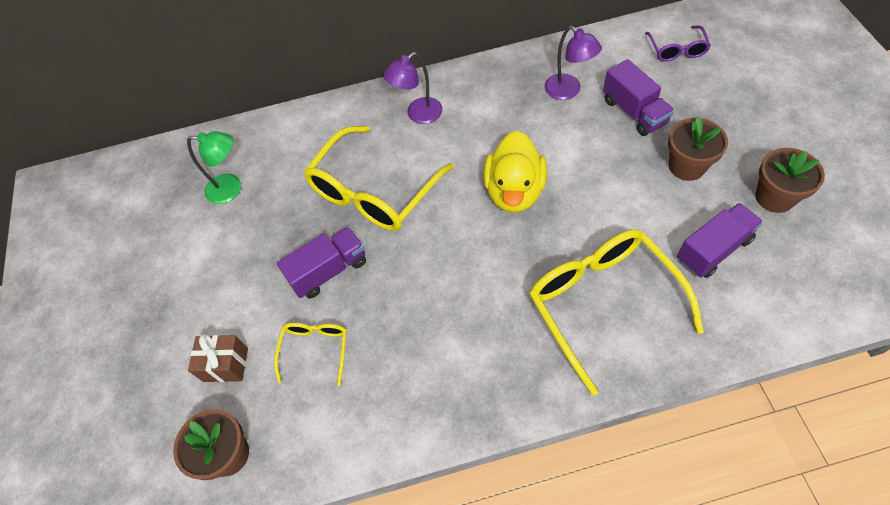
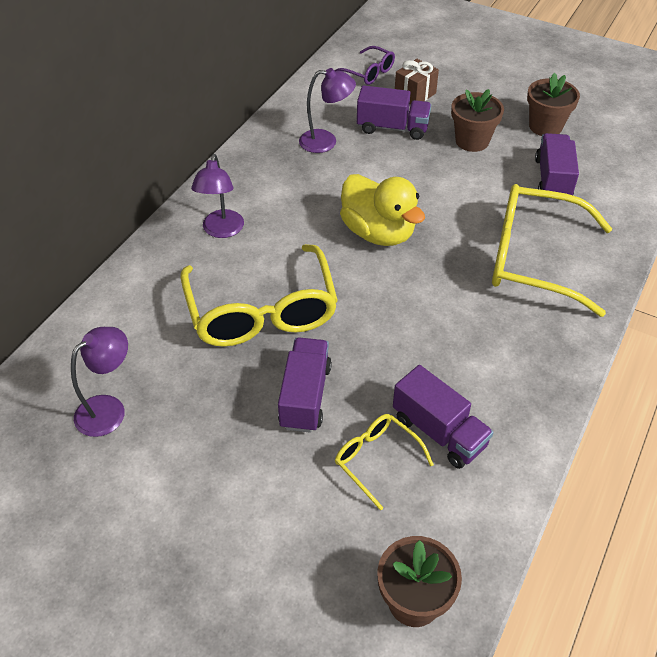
camera: 55 degrees left, 10 degrees down
(226, 364) = (312, 542): brown gift -> brown gift (415, 94)
(231, 189) = (109, 409): green lamp -> purple lamp
(371, 368) = (439, 431): none -> purple truck

